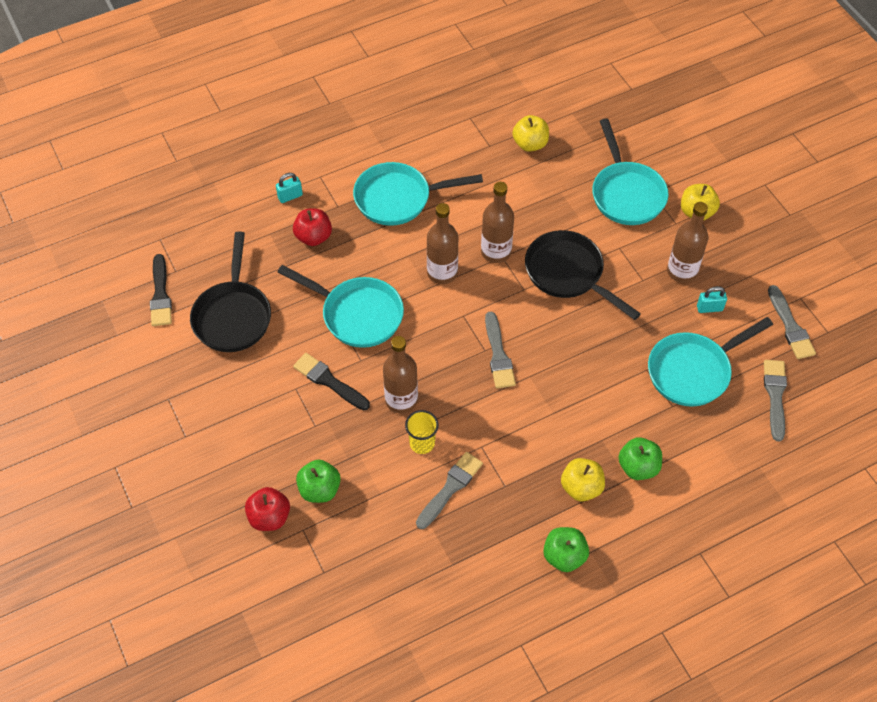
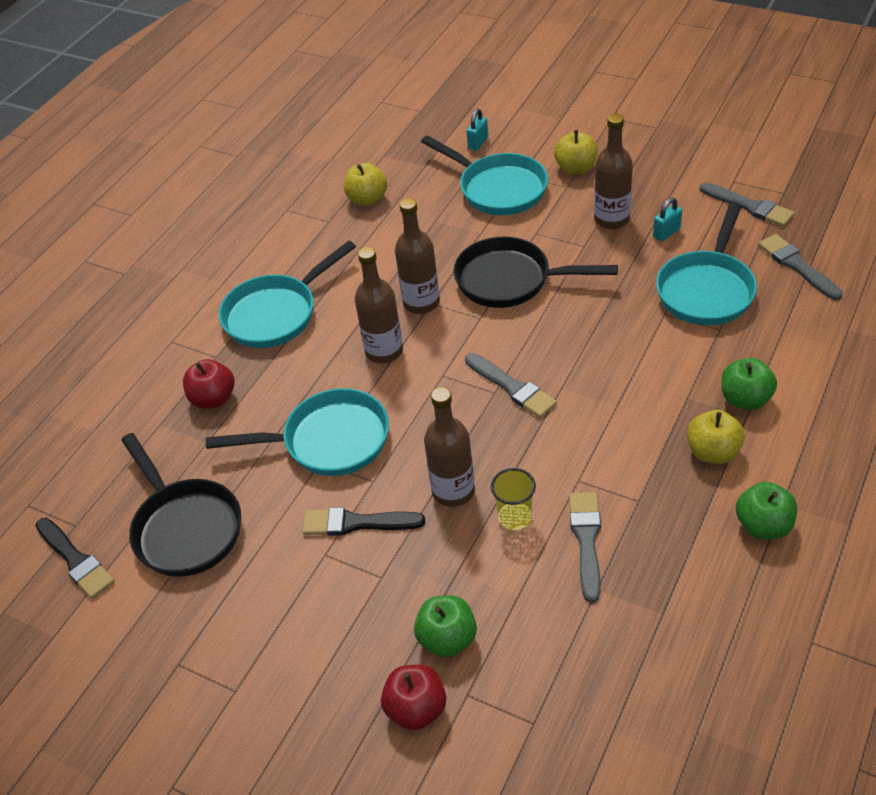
camera: 30 degrees left, 10 degrees down
(290, 196) = (153, 377): turquoise padlock -> turquoise padlock (478, 143)

